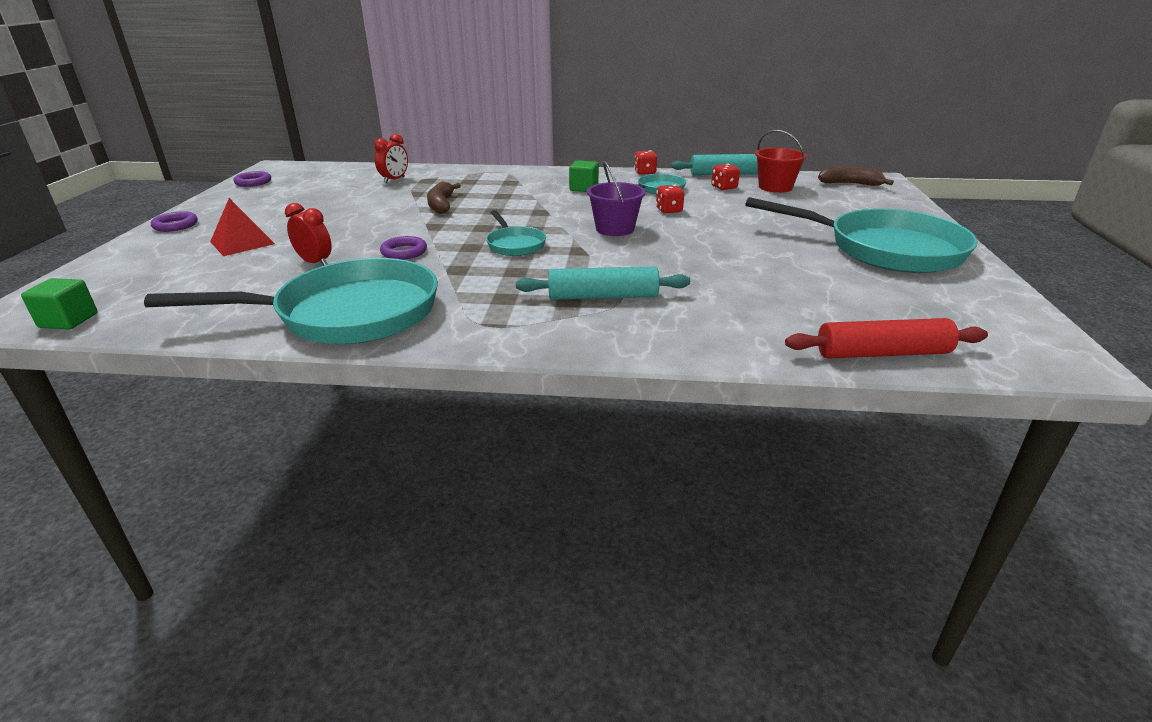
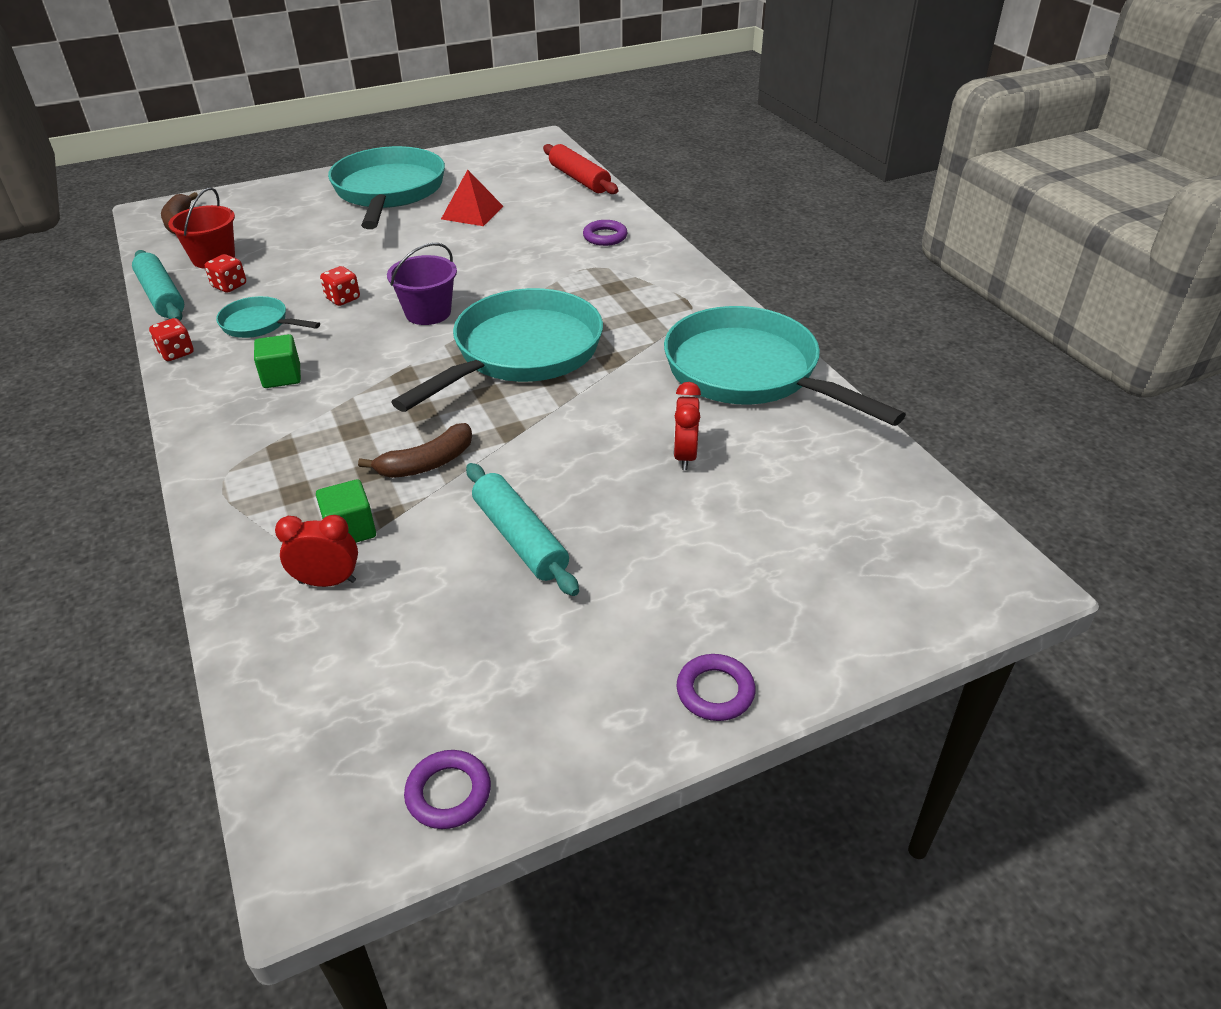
camera: 120 degrees left, 10 degrees up
(68, 320) = (955, 529): green cube -> green cube (350, 530)
(242, 242) = (697, 558): red pyramid -> red pyramid (472, 212)
(404, 252) = (602, 412): purple ring -> purple ring (605, 237)
(515, 244) = (521, 353): turquoise pan -> turquoise pan, size x2.12
(603, 296) = (593, 275): turquoise rolling pin -> turquoise rolling pin (520, 538)

